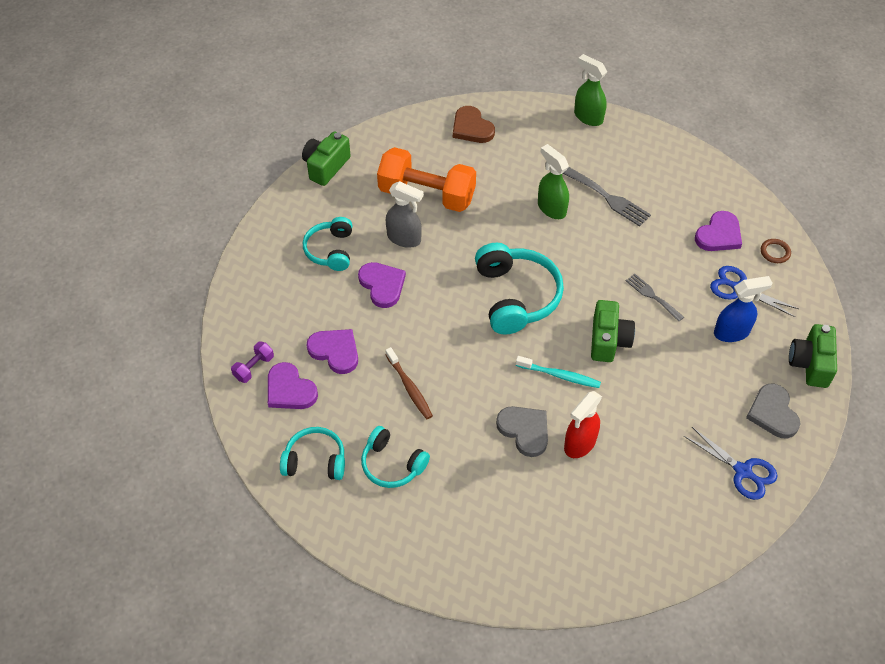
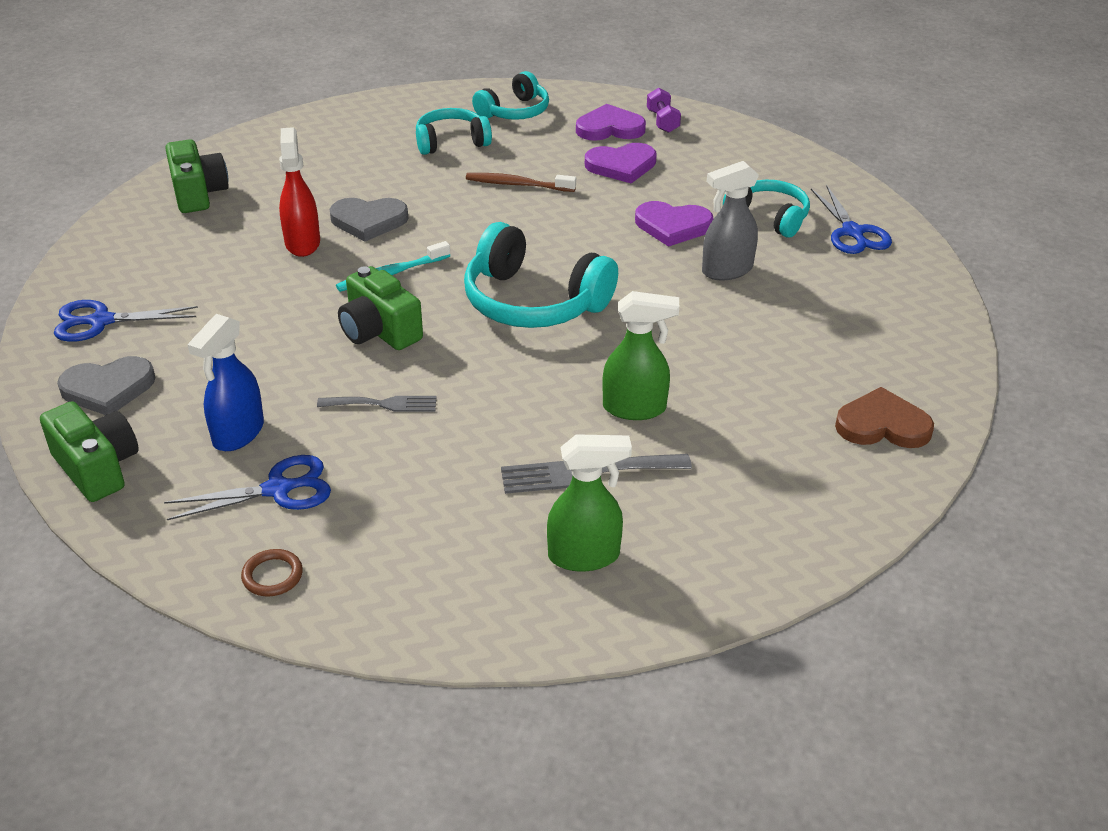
camera: 130 degrees right, 15 degrees down
(313, 209) = (852, 232): none -> blue scissors
(326, 166) = (923, 270): green camera -> green camera (198, 193)
(427, 195) = (784, 320): orange dumbbell -> none
(588, 117) = (784, 565): green spray bottle -> green spray bottle (584, 556)
(719, 235) = (381, 539): purple heart -> none
(773, 413) = (108, 388): grey heart -> grey heart turned 135 degrees clockwise

